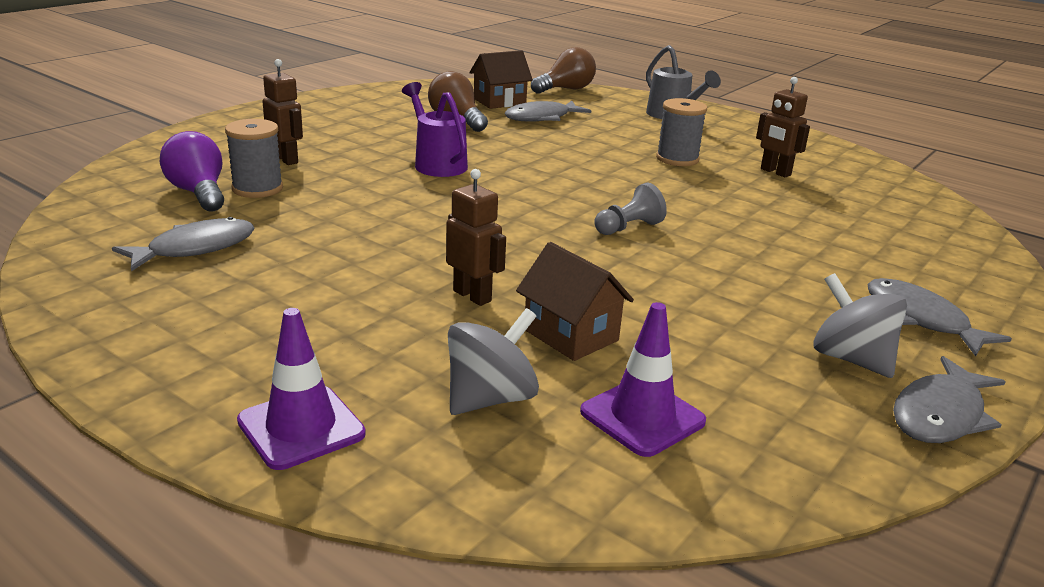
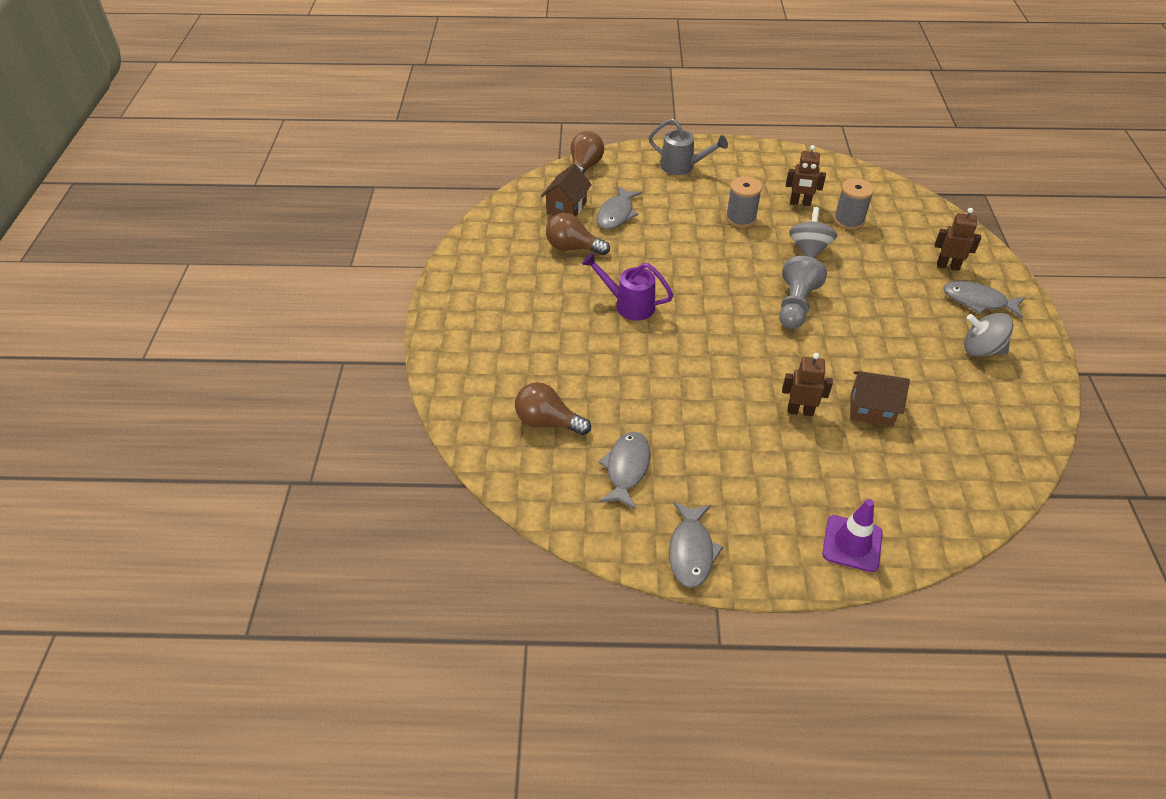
camera: 35 degrees left, 20 degrees up
(198, 193) = (547, 422): purple light bulb -> brown light bulb
(257, 188) = (572, 395): grey spool -> grey spool (848, 220)
(286, 159) = (542, 356): brown robot -> brown robot (947, 266)
(490, 398) = (893, 473): grey spinning top -> grey spinning top (809, 249)
(628, 228) = (795, 305): grey pawn -> grey pawn, size x1.56
(642, 417) = (953, 442): purple traffic cone -> none
(940, 414) = (1039, 364): grey fish -> grey fish (691, 551)

